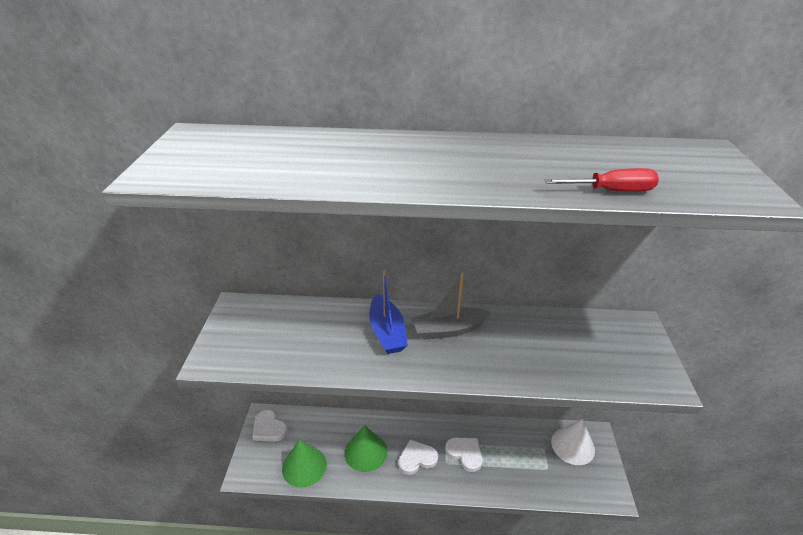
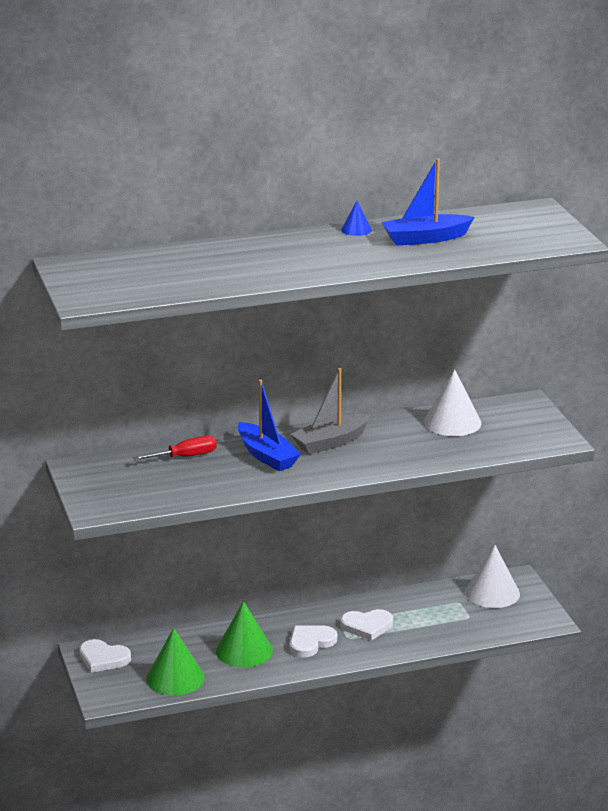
camera: 20 degrees left, 10 degrees down
(465, 453) = (367, 626): white heart -> white heart turned 150 degrees clockwise
(498, 142) = (356, 229): none -> blue cone
(565, 332) = (452, 422): none -> white cone
(570, 164) = (425, 238): none -> blue boat
(611, 191) = (464, 254): red screwdriver -> red screwdriver (185, 457)

